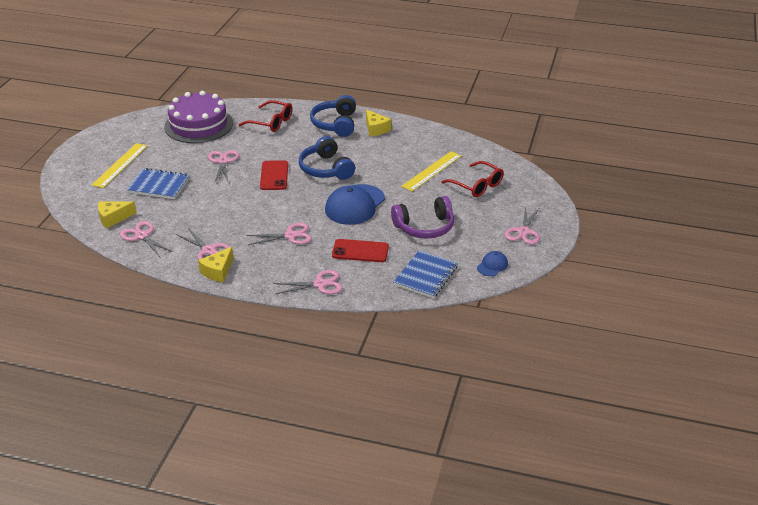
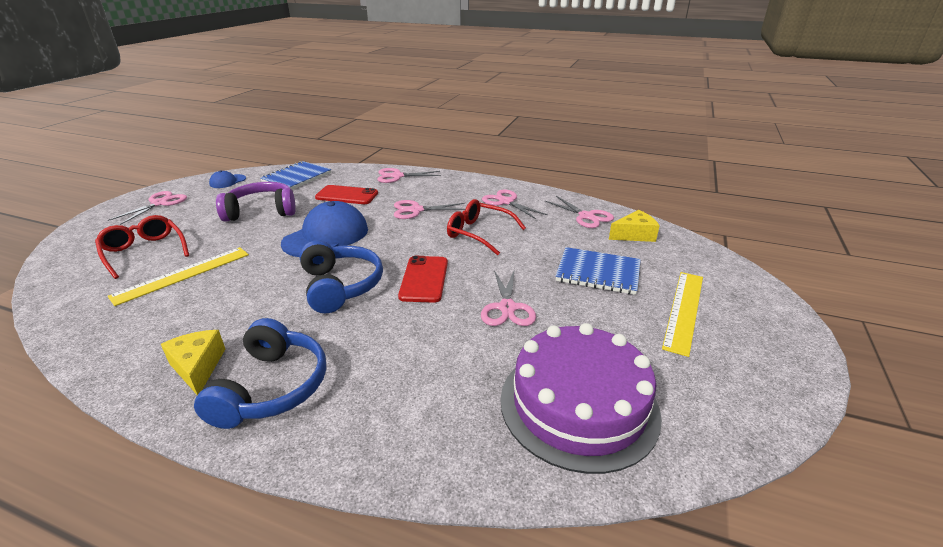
camera: 175 degrees left, 5 degrees down
(218, 271) = (493, 187): yellow cheese -> none
(271, 122) = (412, 402): red glasses -> red glasses (479, 233)

